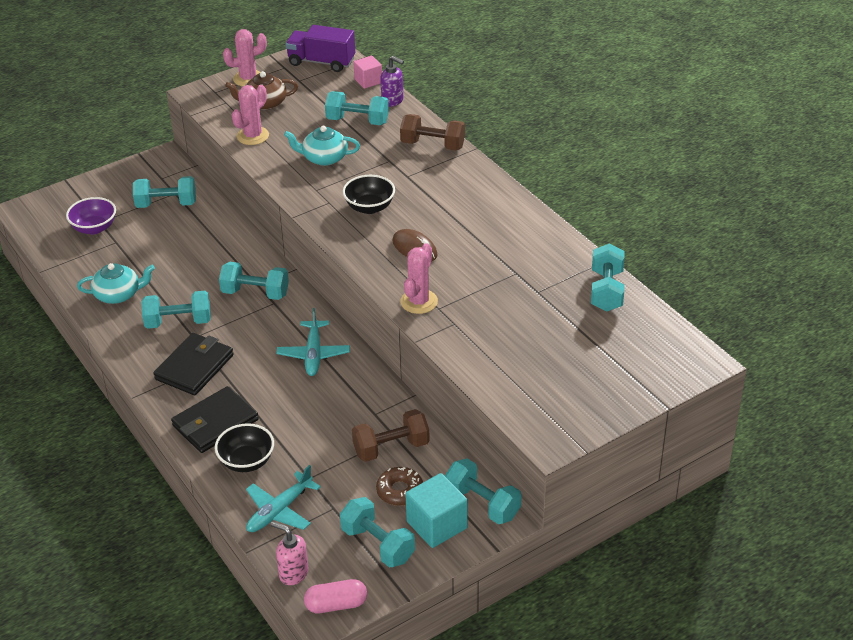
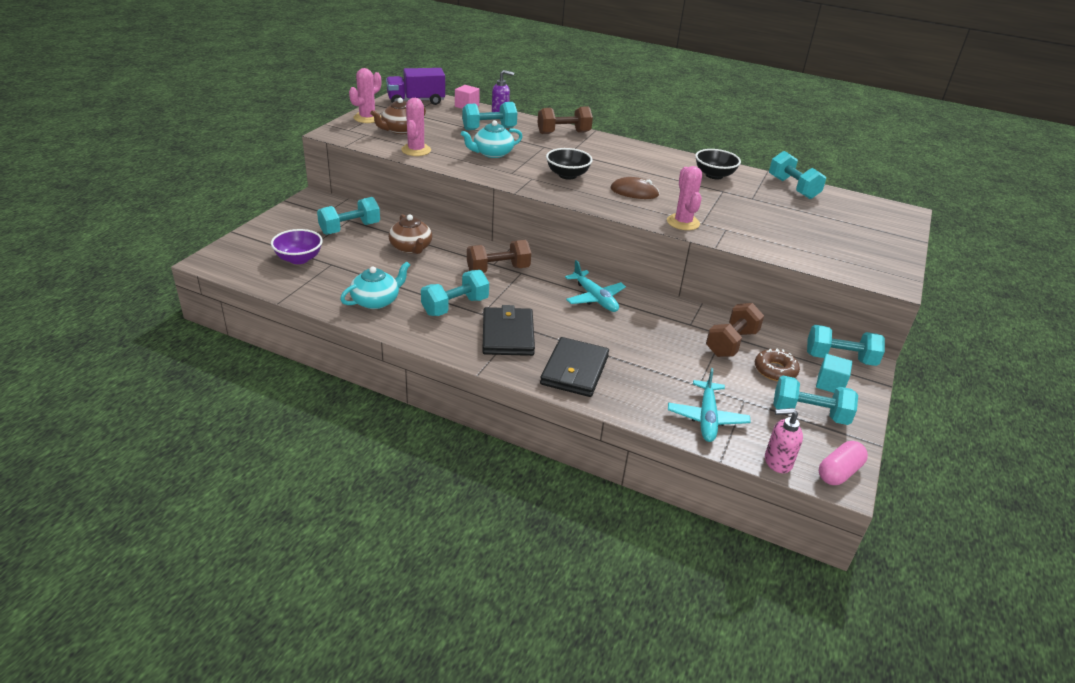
camera: 35 degrees left, 5 degrees down
(200, 243) = (411, 248): none -> brown teapot
(246, 461) = (635, 390): black bowl -> black bowl (714, 175)
(255, 293) = (498, 270): turquoise dumbbell -> brown dumbbell
(436, 525) = (830, 384): turquoise cube -> turquoise cube, size x0.63

